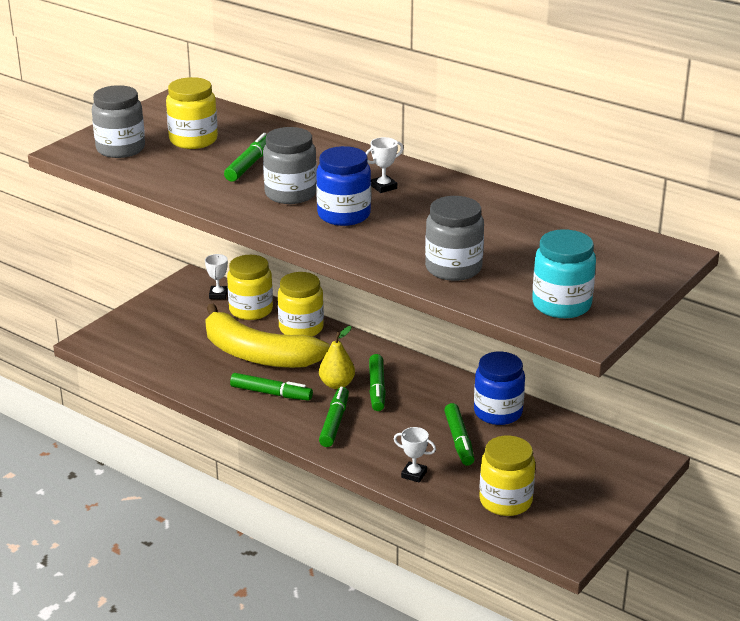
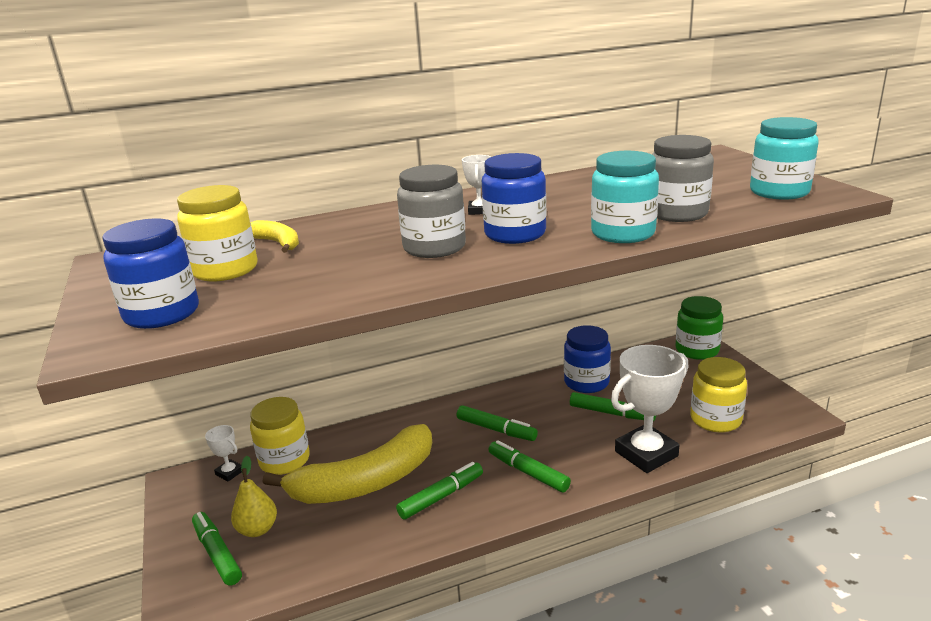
camera: 55 degrees left, 5 degrees down
(120, 149) = (162, 314): grey jar -> blue jar
(249, 164) = (336, 254): green marker -> green marker (217, 553)
(251, 138) = (277, 243): none -> yellow banana
(301, 328) = (353, 440): yellow jar -> none
(337, 384) = (467, 450): yellow pear -> yellow pear (257, 529)
(383, 255) = (623, 233): none -> turquoise jar
(414, 474) = (646, 454): white trophy -> white trophy, size x2.19
(631, 463) = (697, 350): none -> green jar

